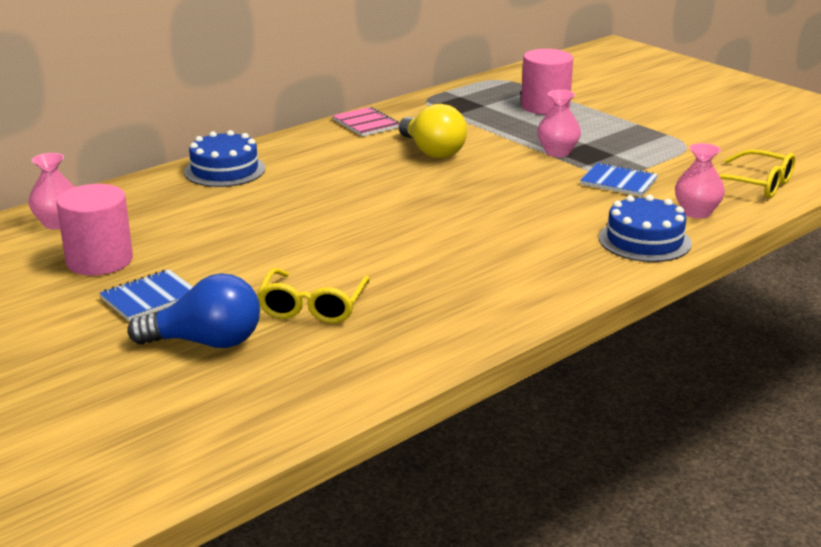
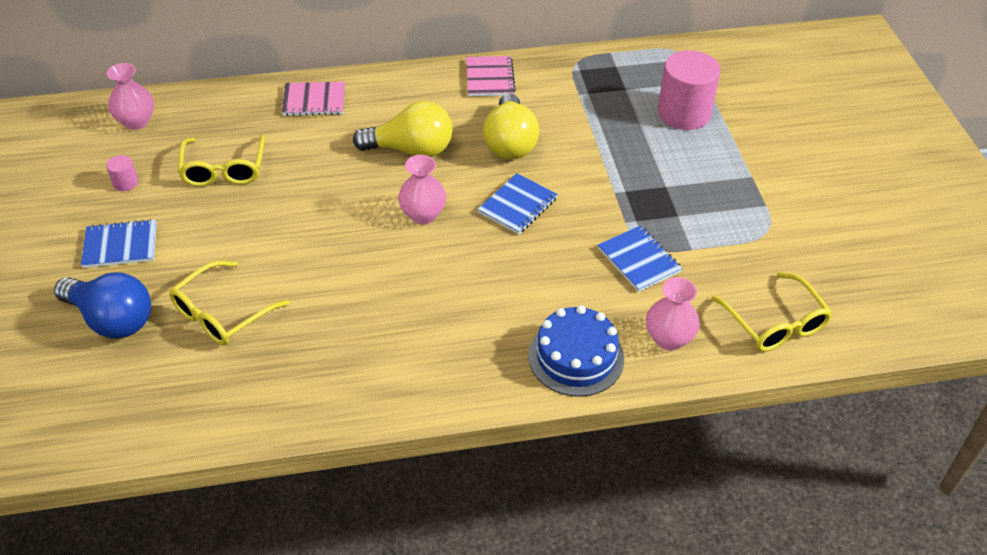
camera: 30 degrees right, 20 degrees up
(99, 261) = (125, 183): pink cylinder -> pink cylinder, size x0.43
(192, 228) = (224, 170): none -> yellow glasses
(224, 170) = (314, 101): blue cake -> pink notebook
(354, 175) = (411, 150): none -> yellow light bulb
(486, 180) = (518, 205): none -> blue notebook
(557, 152) = (625, 190): pink vase -> pink vase (423, 215)

